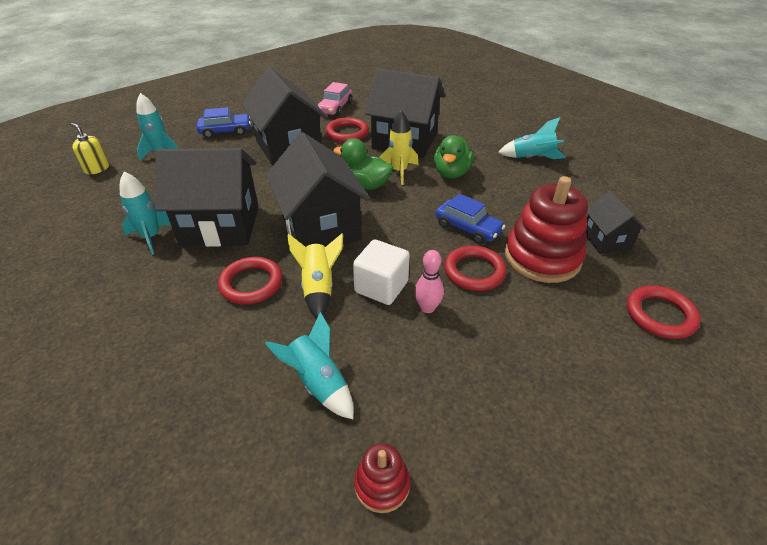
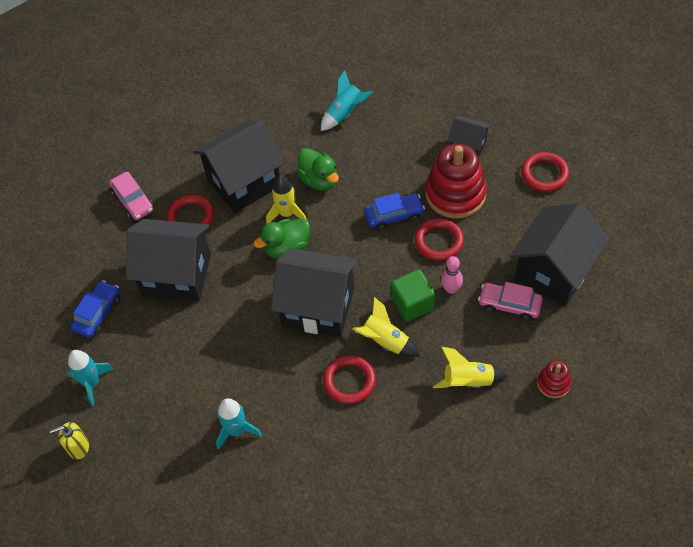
camera: 50 degrees left, 15 degrees up
(220, 225) = (260, 375): black house -> black house (554, 271)
(318, 383) = (468, 381): turquoise rocket -> yellow rocket
(381, 287) = (413, 304): white cube -> green cube
(457, 371) = (509, 305): none -> pink car

